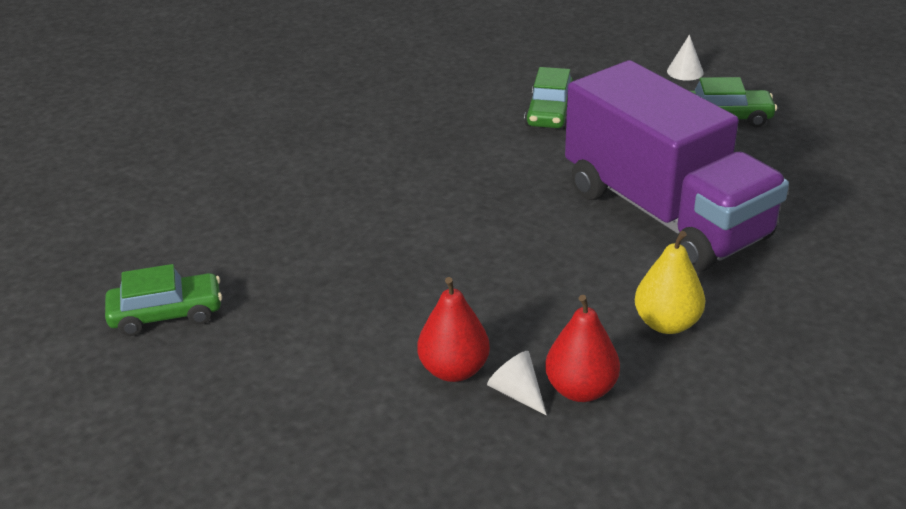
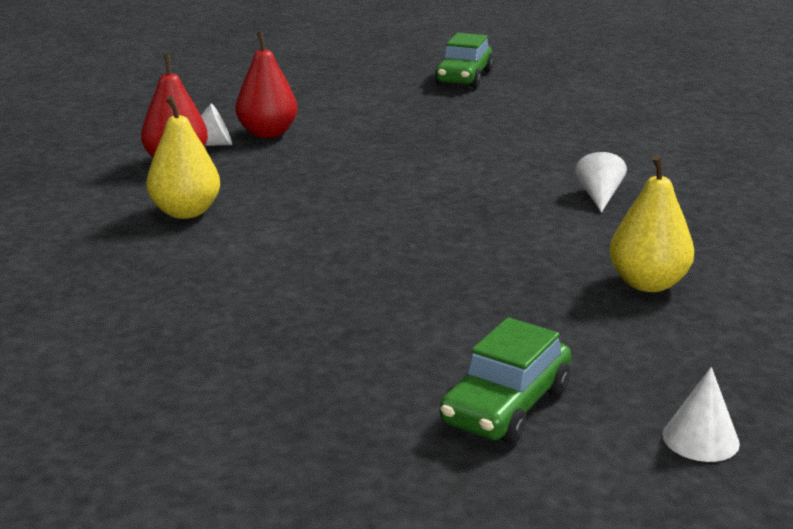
camera: 120 degrees right, 10 degrees down
(432, 158) = (599, 196): none -> white cone
(550, 113) = (647, 284): green car -> yellow pear
(664, 214) = (337, 270): purple truck -> none

